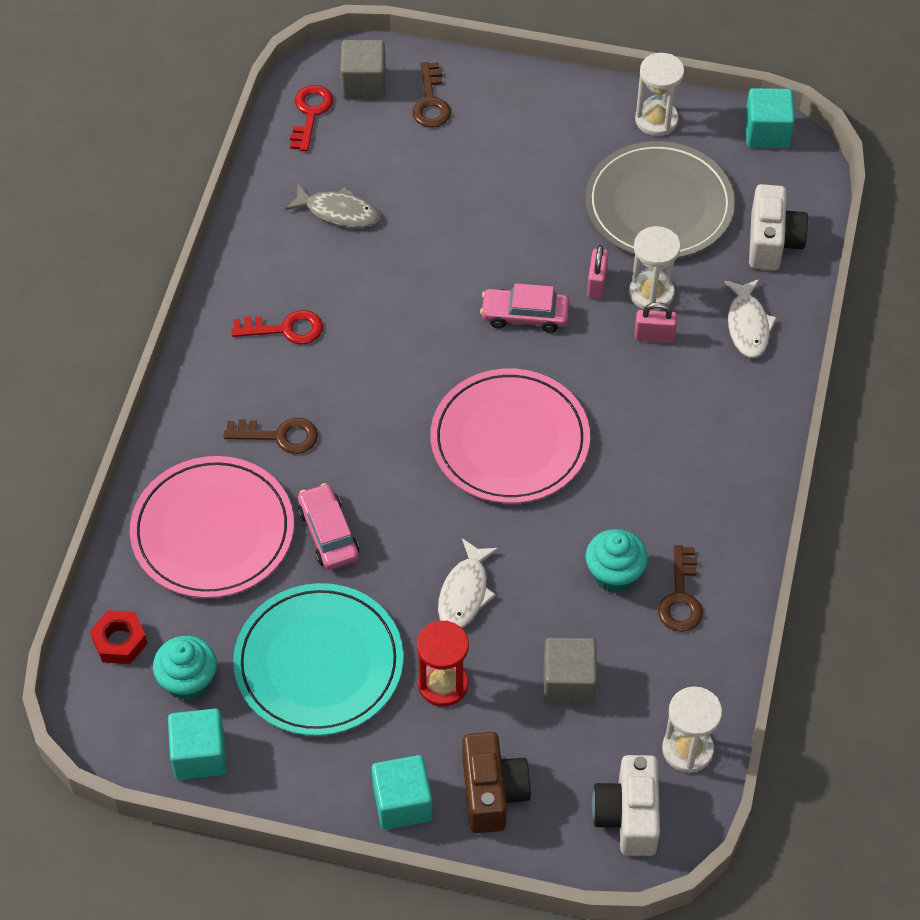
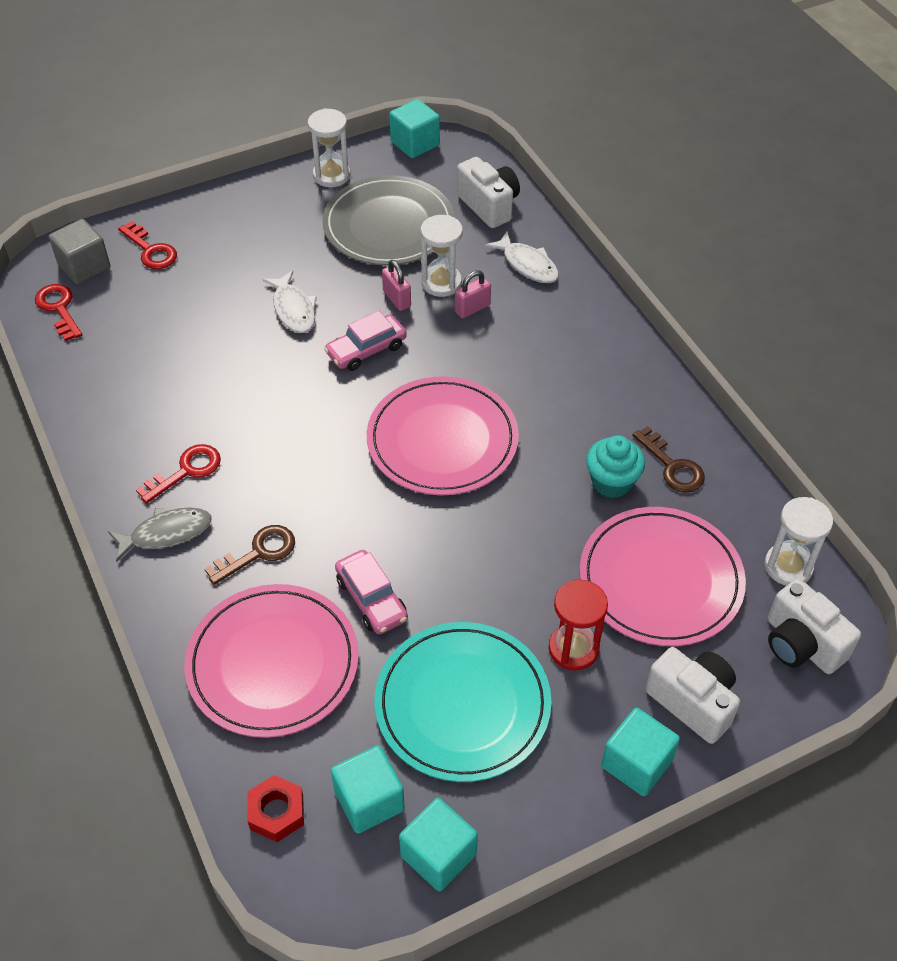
camera: 40 degrees left, 5 degrees down
(188, 681) = (369, 800): turquoise cupcake -> turquoise cube
(328, 533) = (371, 599): pink car -> pink car turned 150 degrees counterclockwise
(338, 212) = (149, 363): grey fish -> grey fish (166, 533)
(431, 102) = (151, 250): brown key -> red key
(465, 593) = (520, 569): white fish -> white fish (293, 309)
(492, 793) = (693, 702): brown camera -> white camera
(568, 682) = (660, 580): grey cube -> pink plate

